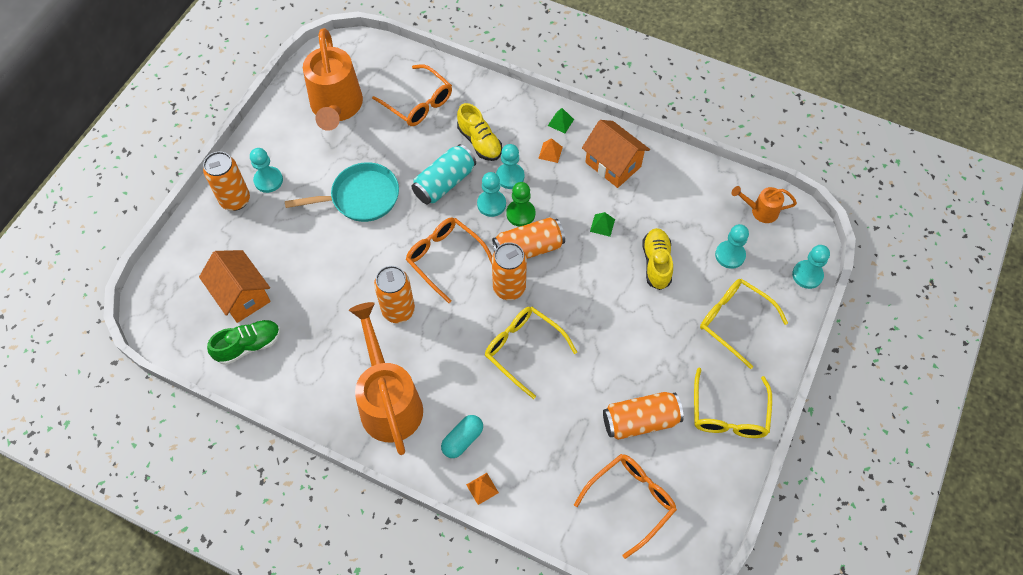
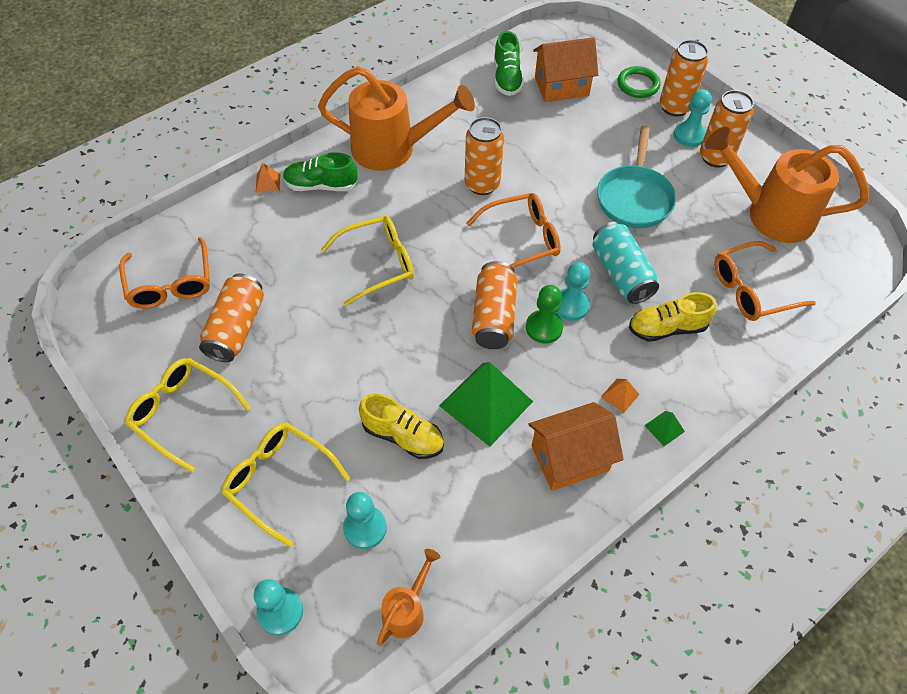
camera: 115 degrees right, 5 degrees down
(215, 236) = (638, 84): none -> green ring
(462, 440) = (321, 185): turquoise capsule -> green shoe
(509, 288) = (455, 280): orange can -> orange can (715, 157)
(510, 177) = (601, 338): turquoise pawn -> none
(602, 225) = (486, 403): green pyramid -> green pyramid, size x2.39
(734, 321) = (279, 481): yellow glasses -> yellow glasses turned 120 degrees counterclockwise

